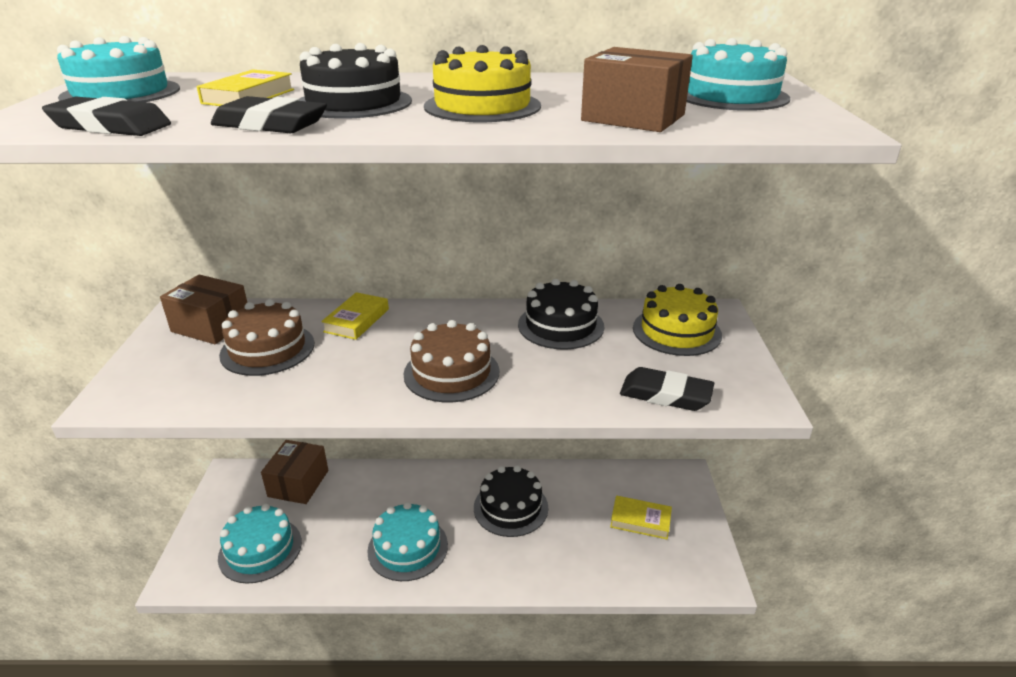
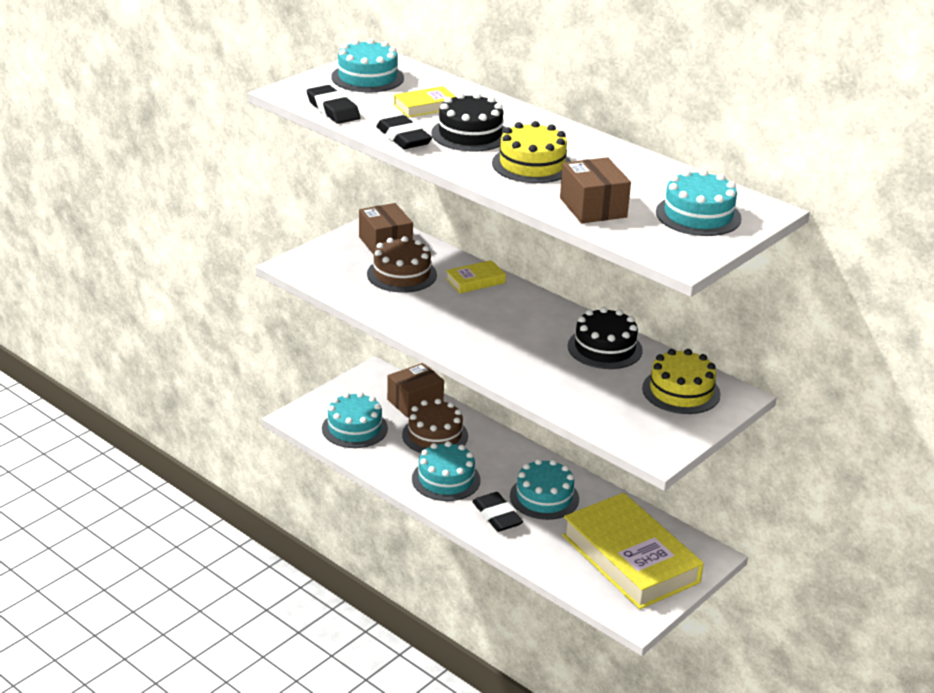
camera: 40 degrees right, 0 degrees up
(451, 373) = (490, 341): brown cake -> brown cake (435, 435)
(510, 507) = (544, 497): black cake -> turquoise cake
(640, 521) = (630, 559): yellow book -> yellow book, size x2.38
(665, 394) = (602, 418): black eraser -> black eraser (497, 516)

